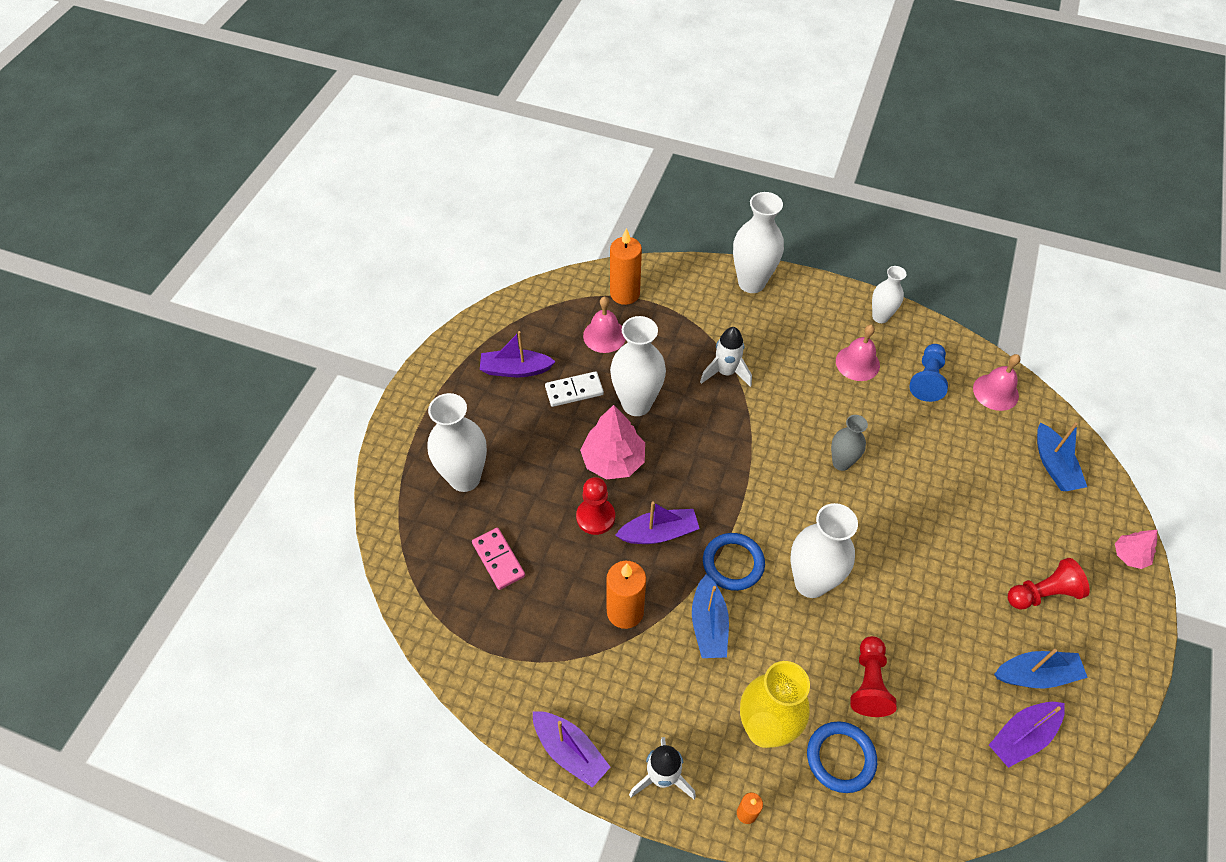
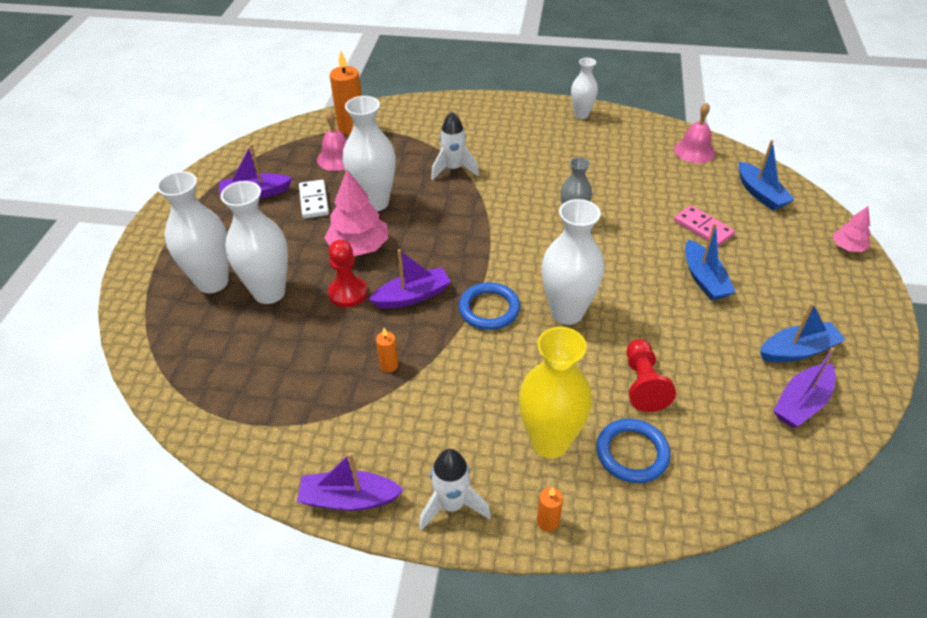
camera: 10 degrees left, 10 degrees down
(498, 559) = (253, 342): pink domino -> pink domino (703, 228)
(570, 751) = (349, 499): purple boat -> purple boat turned 150 degrees clockwise
(574, 390) = (314, 201): white domino -> white domino turned 75 degrees counterclockwise
(625, 612) = (389, 365): orange candle -> orange candle, size x0.50
(709, 625) = (475, 362): blue boat -> blue boat (704, 279)
(751, 283) = (464, 106): white vase -> white vase (269, 292)
(857, 363) = (569, 147): pink bell -> none
(927, 379) = (633, 150): blue pawn -> none
(1042, 593) = (782, 287): red pawn -> none

